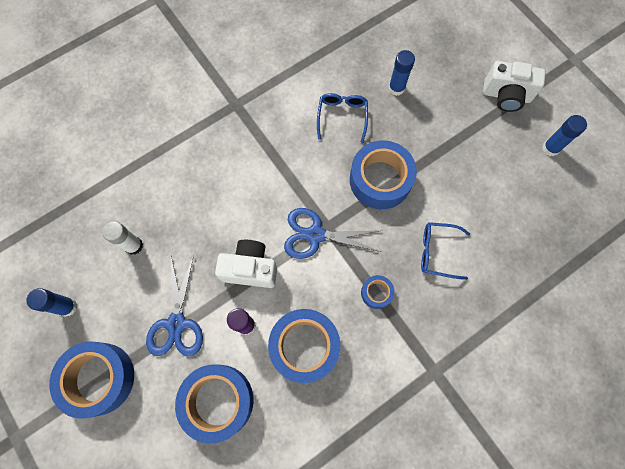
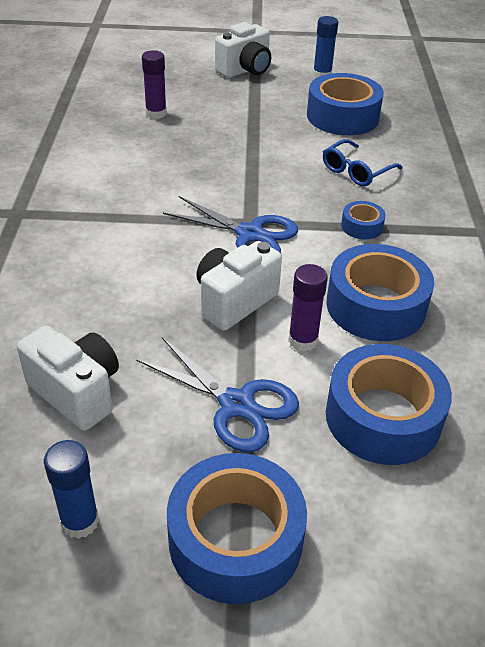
camera: 55 degrees left, 30 degrees down
(133, 245) = (77, 392): white glue stick -> white camera
(315, 235) = (250, 234): blue scissors -> blue scissors turned 105 degrees counterclockwise
(342, 116) = (139, 155): blue glasses -> none
(380, 180) = (239, 166): blue tape -> blue tape (342, 116)
(396, 88) = (156, 113): blue glue stick -> purple glue stick

